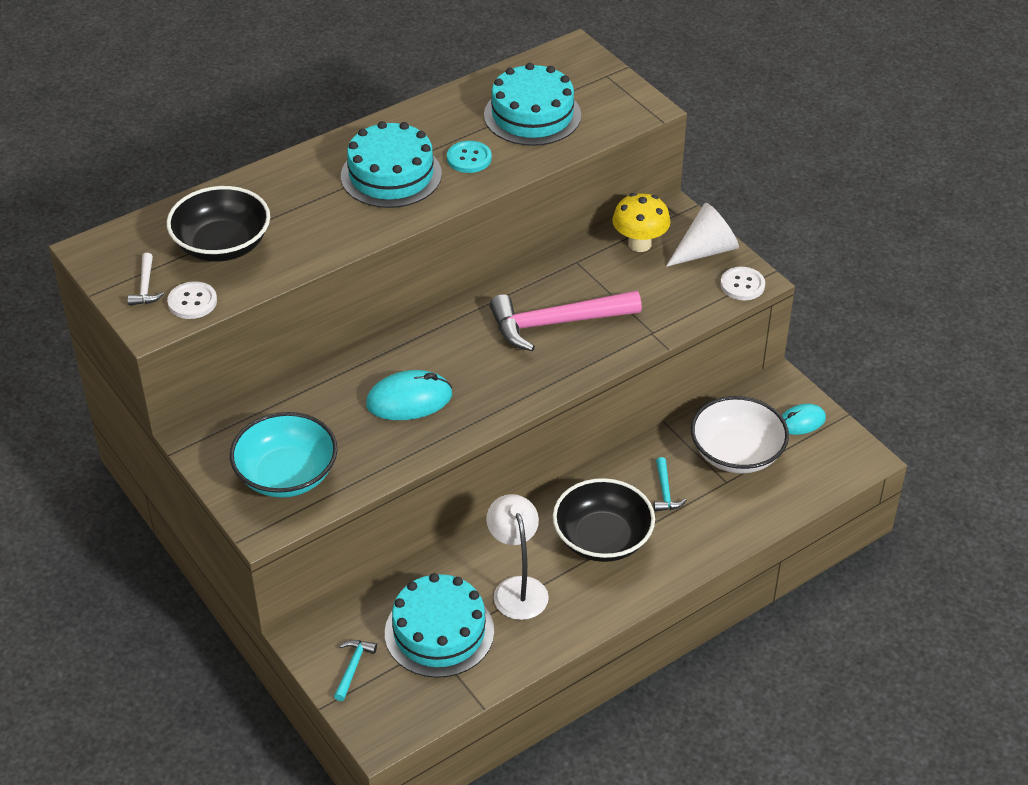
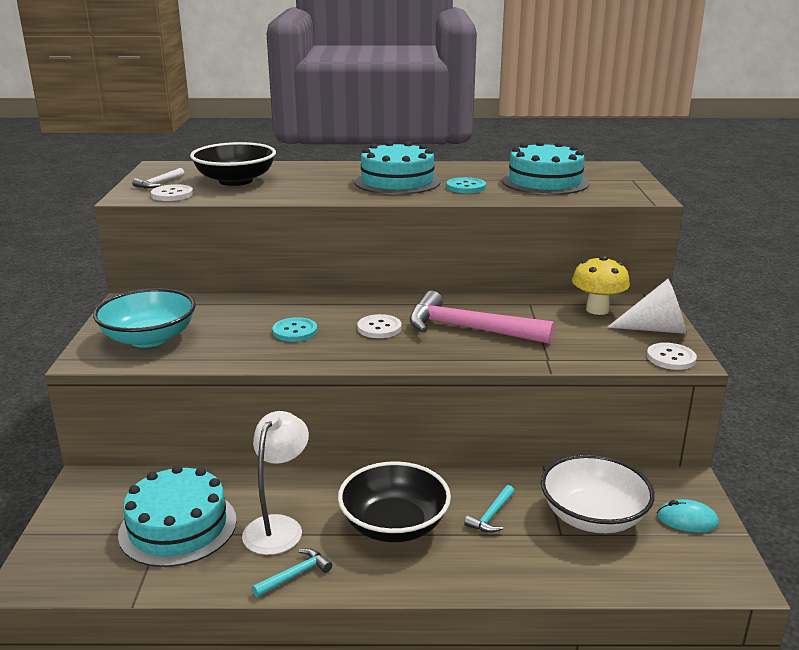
camera: 35 degrees right, 20 degrees down
(353, 667) = (84, 518): turquoise hammer -> turquoise hammer (295, 575)
(409, 400) = (295, 331): turquoise mouse -> turquoise button
(479, 359) = (379, 328): none -> white button

